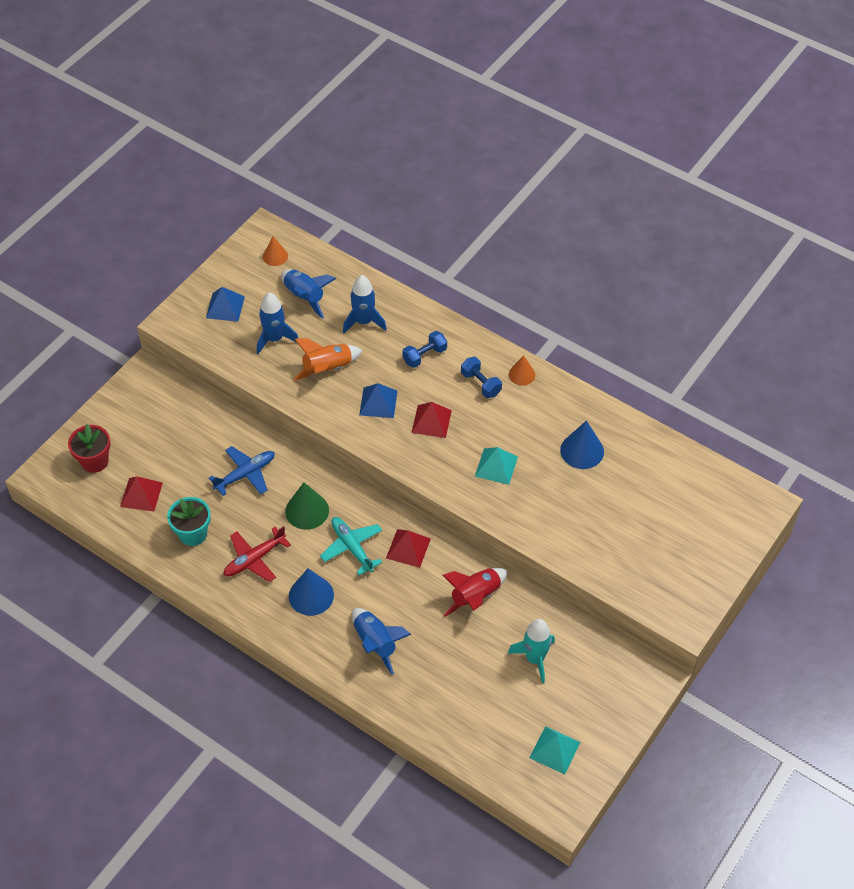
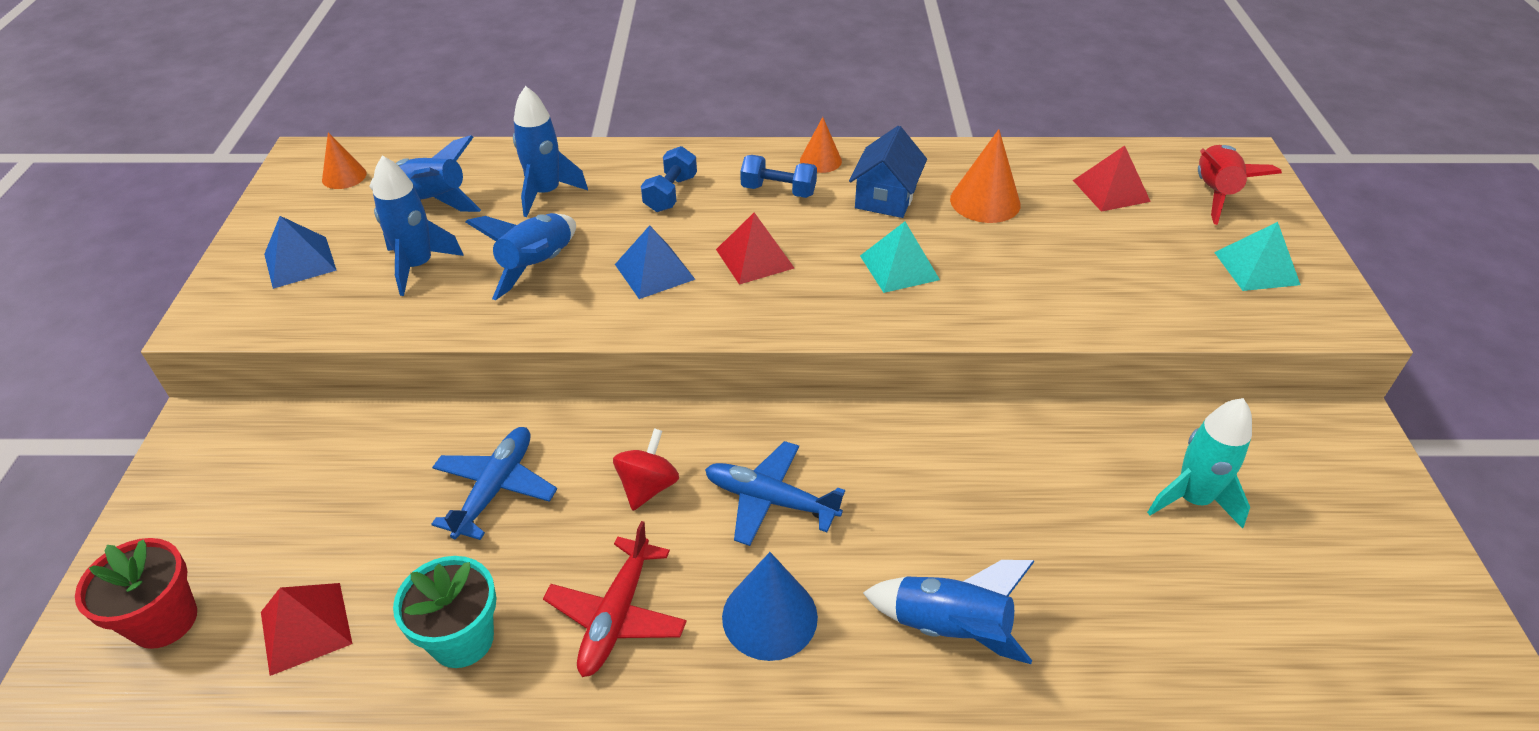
camera: 35 degrees left, 10 degrees down
(307, 510) = (648, 487): green cone -> red spinning top
(328, 368) = (537, 265): orange rocket -> blue rocket
(352, 547) = (770, 500): turquoise plane -> blue plane
(408, 548) = (857, 453): red pyramid -> red pyramid (1111, 190)
(475, 597) = (1020, 463): red rocket -> red rocket (1214, 193)
(532, 419) = (885, 198): none -> blue house
(554, 750) = (1378, 618): turquoise pyramid -> turquoise pyramid (1256, 268)
(582, 451) = (985, 201): blue cone -> orange cone

